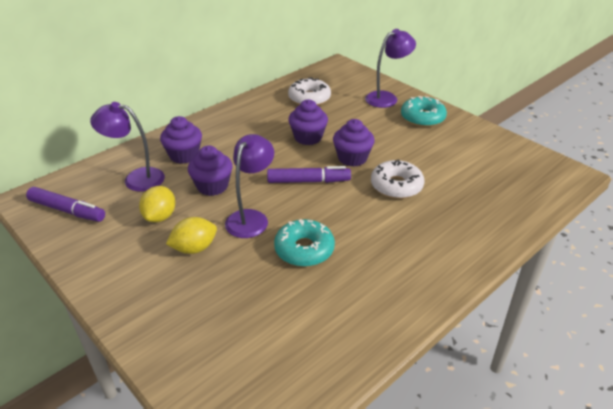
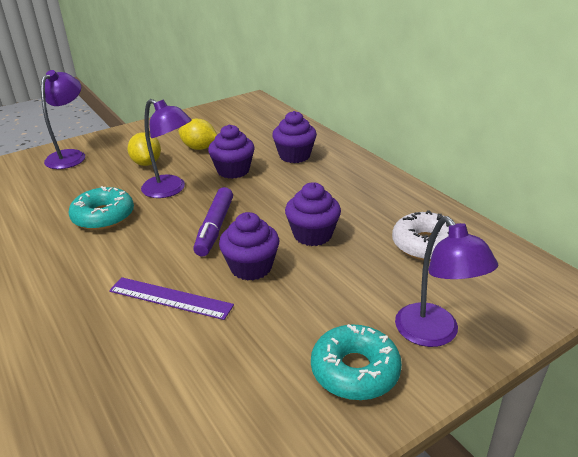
camera: 100 degrees right, 5 degrees down
(67, 210) = (229, 114): purple marker -> none
(136, 179) = (262, 136): purple lamp -> purple lamp (70, 156)
(396, 186) = (170, 298): white donut -> purple ruler

